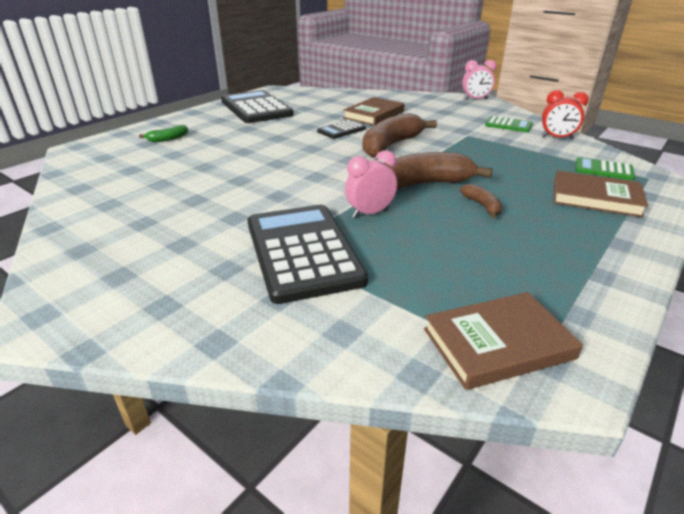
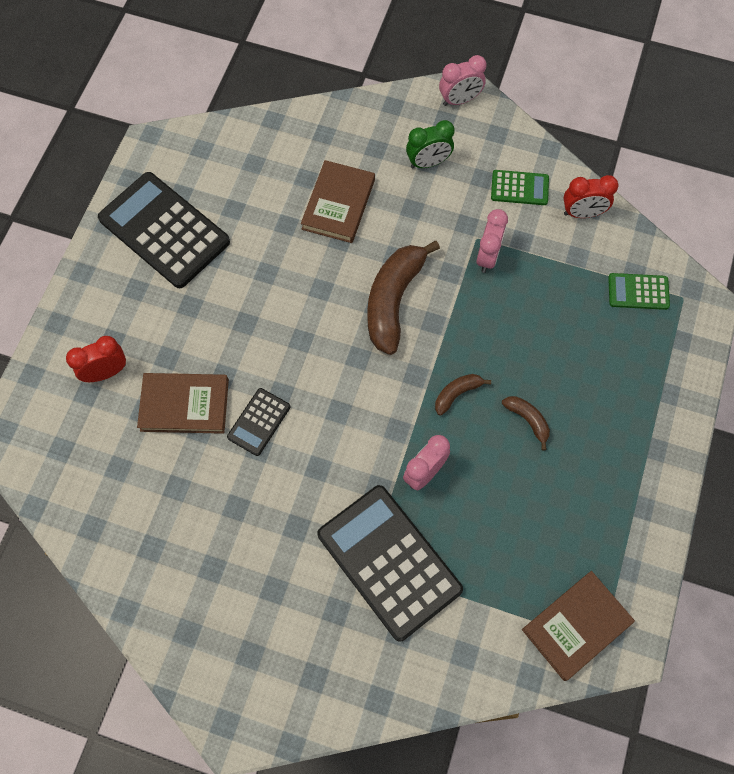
camera: 20 degrees left, 35 degrees up
(168, 139) = (106, 372): green banana -> red clock
(341, 130) = (316, 272): black calculator -> black calculator (259, 422)
(421, 185) = (457, 394): brown banana -> brown banana, size x0.47
(444, 111) = (428, 163): none -> green clock
(474, 141) = (488, 257): none -> pink clock
(595, 198) = (633, 364): brown book -> brown book (184, 405)

